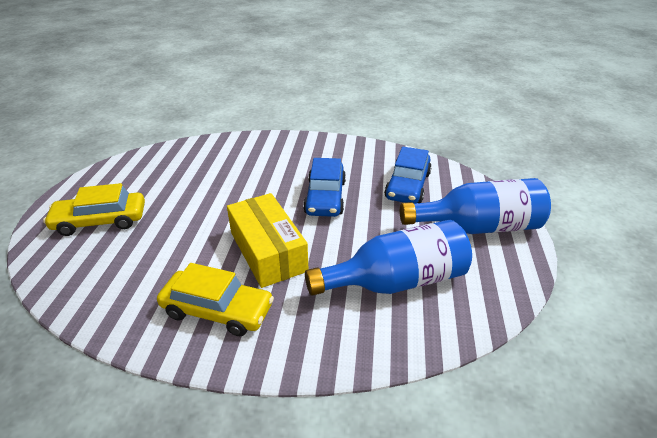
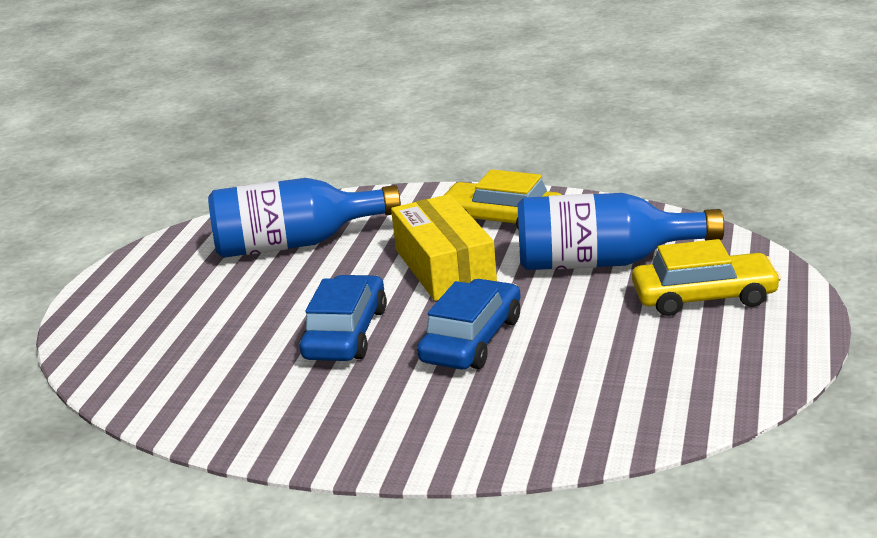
camera: 170 degrees left, 10 degrees down
(407, 185) = (198, 353): blue car -> blue car (472, 340)
(478, 227) = (145, 296): blue bottle -> blue bottle (603, 262)

